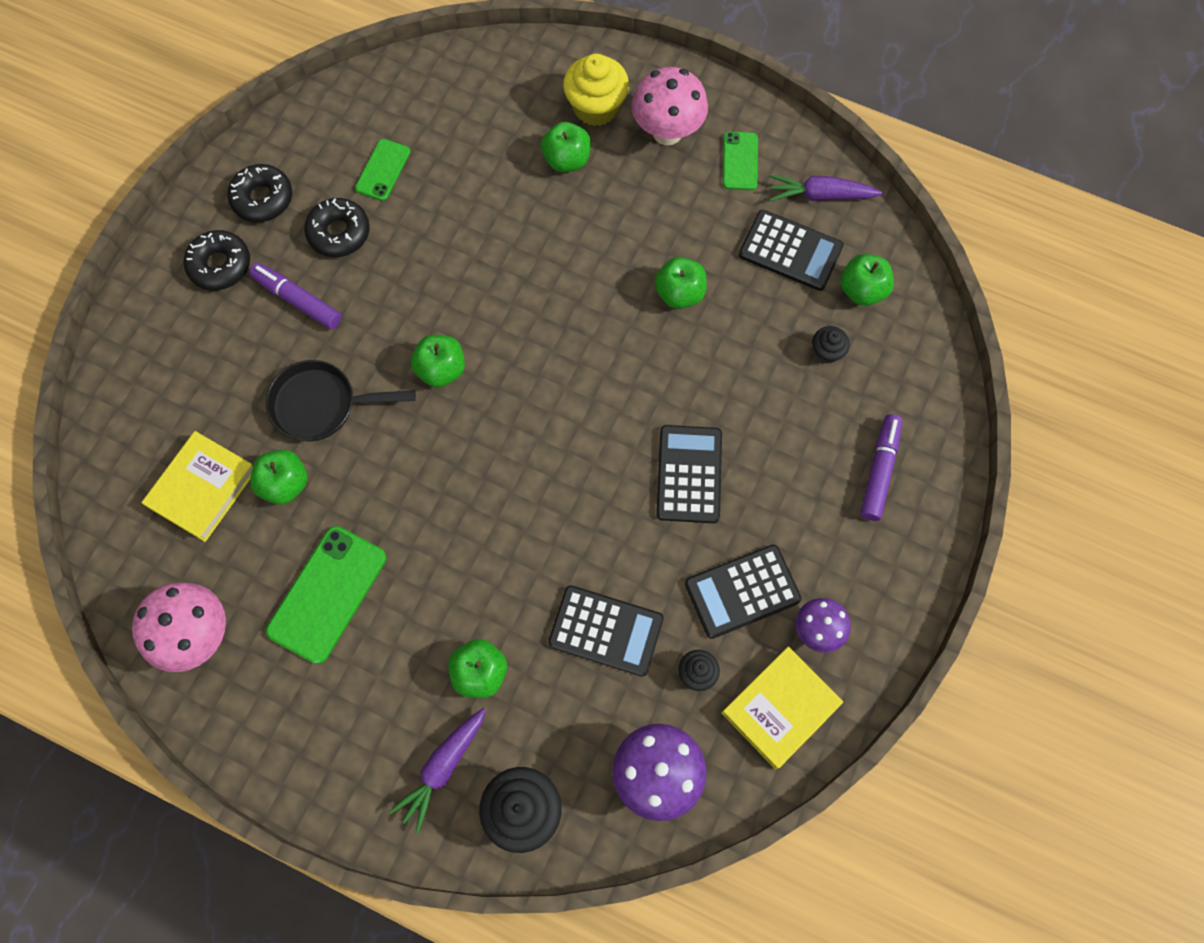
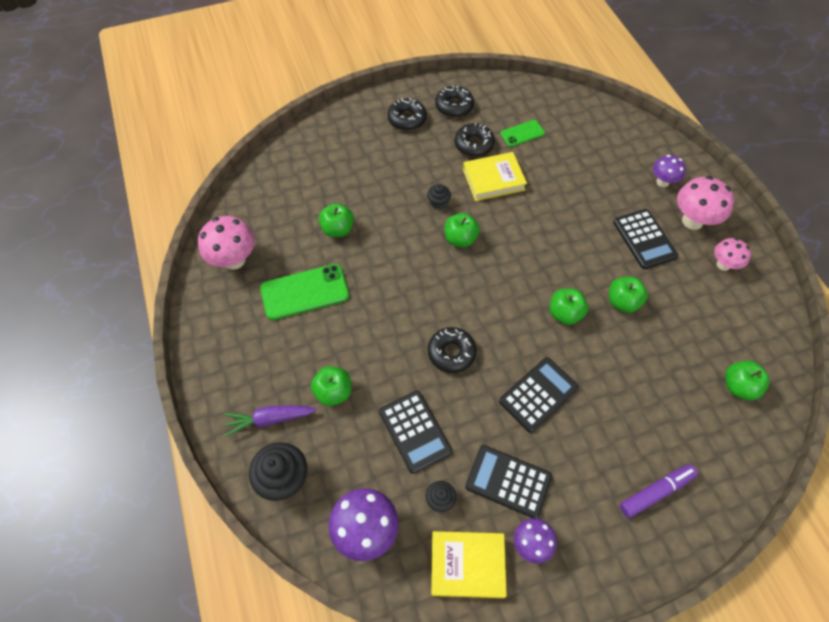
camera: 45 degrees right, 10 degrees down
(203, 488) = (302, 202): yellow book -> yellow book (493, 179)
(297, 300) = (425, 158): purple marker -> none
(321, 405) = (389, 209): black pan -> none
(560, 511) = (451, 353): none -> black donut
(567, 160) = (622, 194): green apple -> green apple (564, 313)
(596, 107) = (662, 182): yellow cupcake -> purple mushroom
(740, 161) = (723, 265): green phone -> pink mushroom
(790, 251) = (711, 331): black calculator -> black calculator (644, 239)
(820, 195) = (758, 317): purple carrot -> none
(826, 352) = (683, 400): black cupcake -> black cupcake (438, 203)

